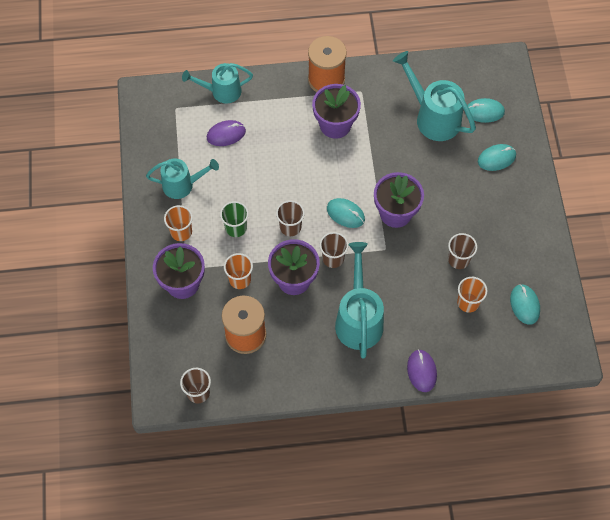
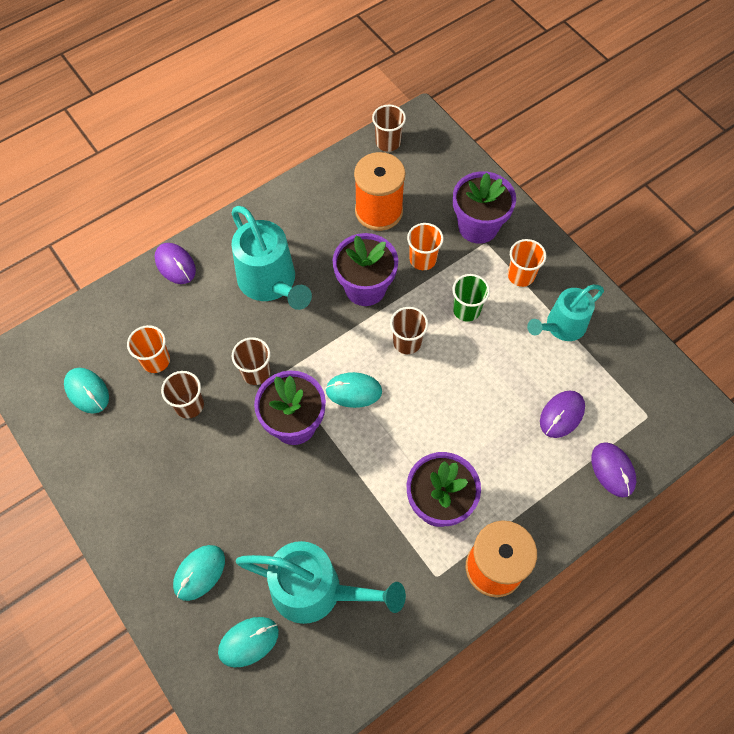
camera: 150 degrees right, 0 degrees up
(221, 91) = (613, 470): turquoise watering can -> purple mouse
(333, 258) = (337, 332): brown cup -> brown cup (256, 372)

